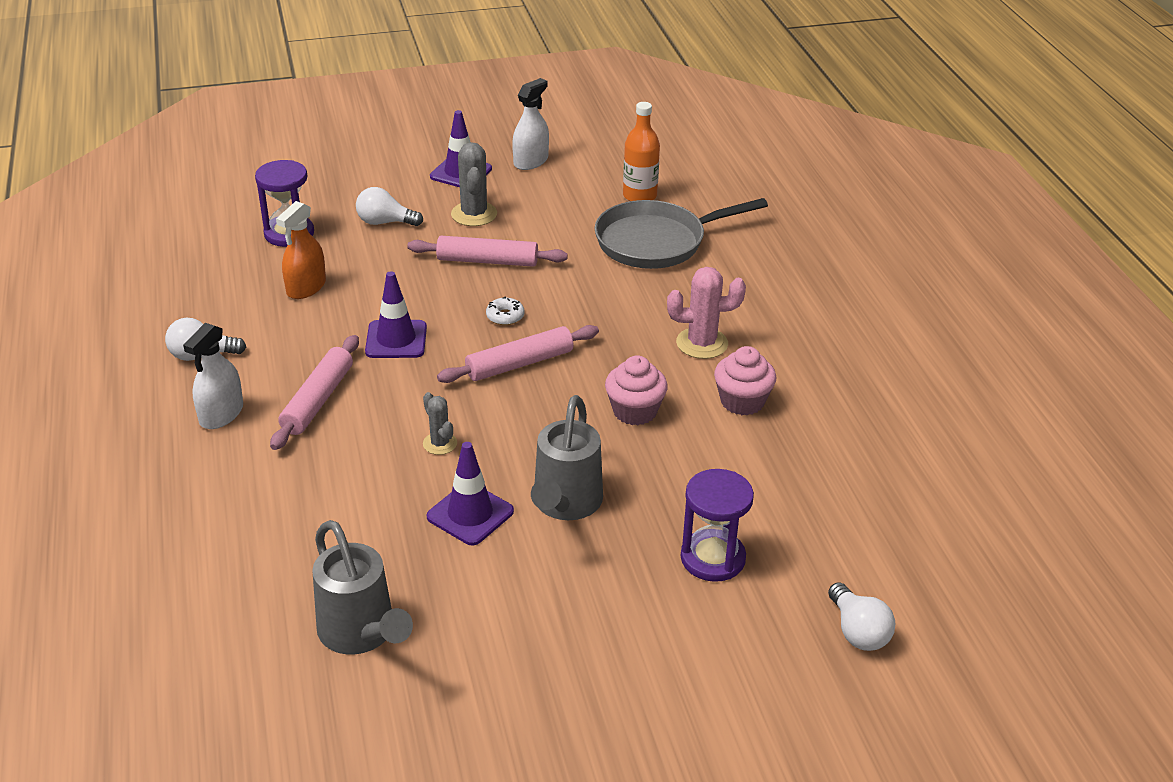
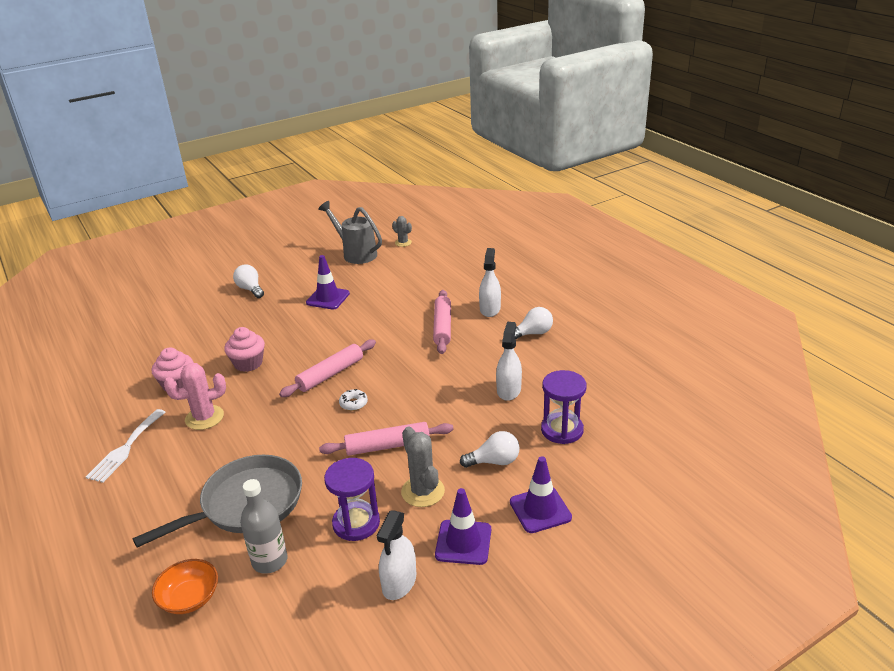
camera: 165 degrees right, 5 degrees down
(306, 287) = (508, 390): orange spray bottle -> white spray bottle
(396, 340) = (420, 370): purple traffic cone -> purple traffic cone (540, 510)
(440, 443) = (359, 322): grey cactus -> grey cactus (403, 243)
(565, 504) = (280, 312): grey watering can -> none
(639, 196) = (269, 561): orange bottle -> grey bottle
(712, 558) = (200, 307): purple hourglass -> purple hourglass (356, 523)
(714, 187) = (189, 598): none -> orange bowl
(801, 328) = (125, 448): none -> white fork
(858, 631) = (131, 297): white light bulb -> white light bulb (250, 289)

